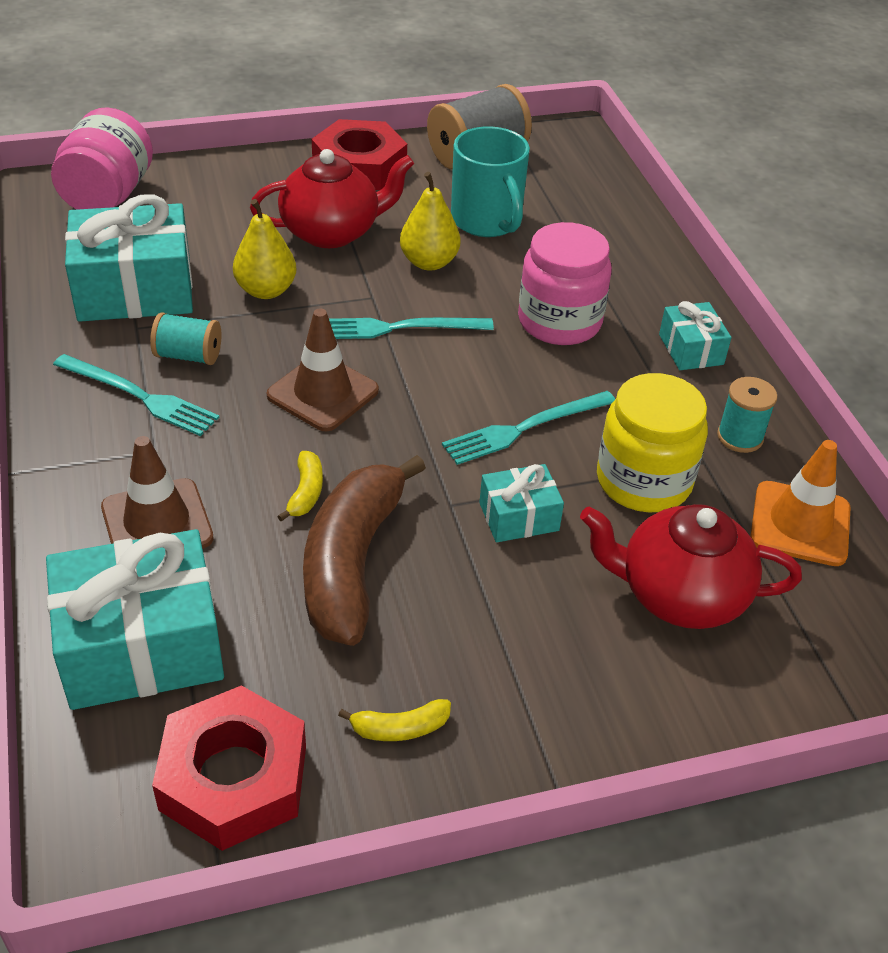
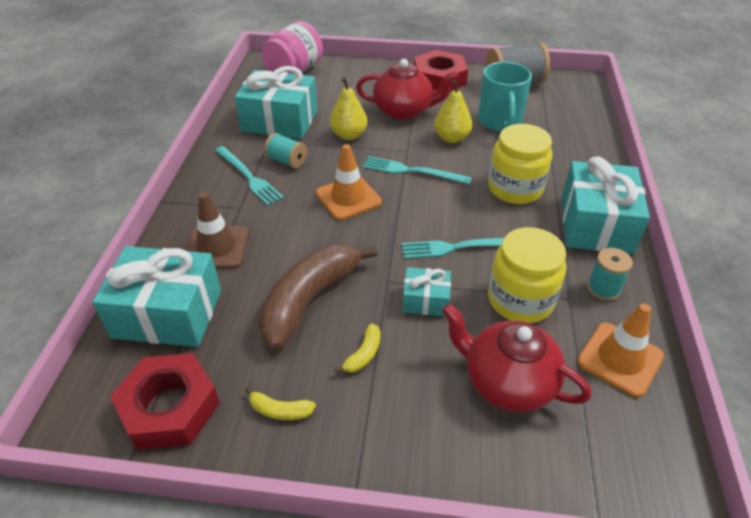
camera: 25 degrees right, 0 degrees up
(306, 492) = (306, 252): yellow banana -> yellow banana (363, 354)
(323, 393) = (348, 198): brown traffic cone -> orange traffic cone
(559, 322) = (515, 188): pink jar -> yellow jar
(691, 349) = (595, 224): turquoise gift -> turquoise gift, size x1.97

